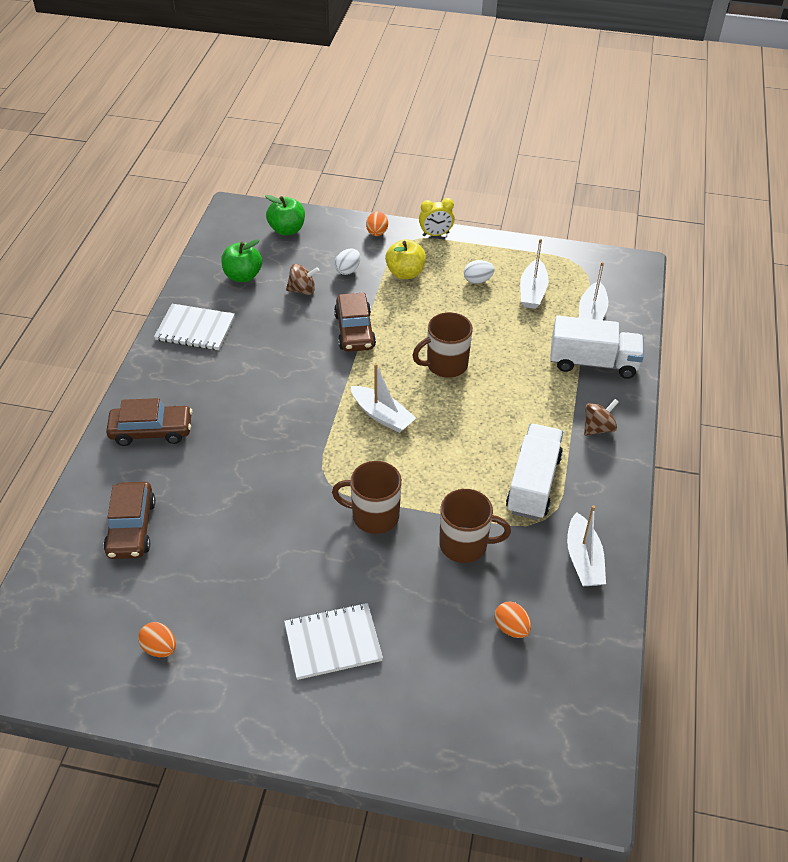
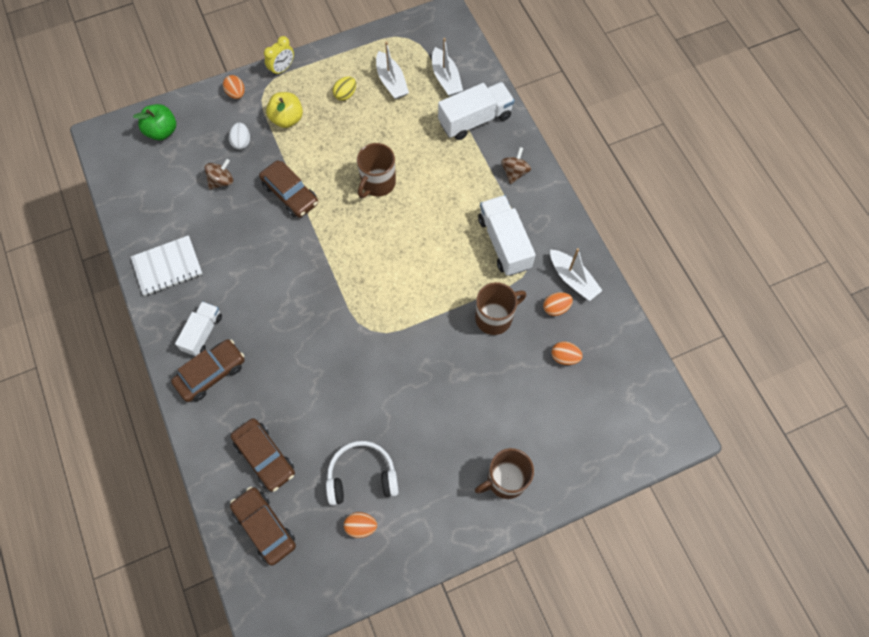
camera: 35 degrees left, 20 degrees up
(74, 587) = (264, 527): none -> brown car
(175, 395) = (203, 333): none -> white truck
(202, 603) = (362, 476): none -> white headphones
(243, 276) = (163, 196): green apple -> none
(333, 642) = (466, 443): white notebook -> none
(374, 516) = (421, 335): brown mug -> brown mug (505, 479)
(382, 415) = (366, 253): white boat -> none
(477, 280) = (345, 94): white egg -> yellow egg
(541, 575) = (556, 308): none -> orange egg

